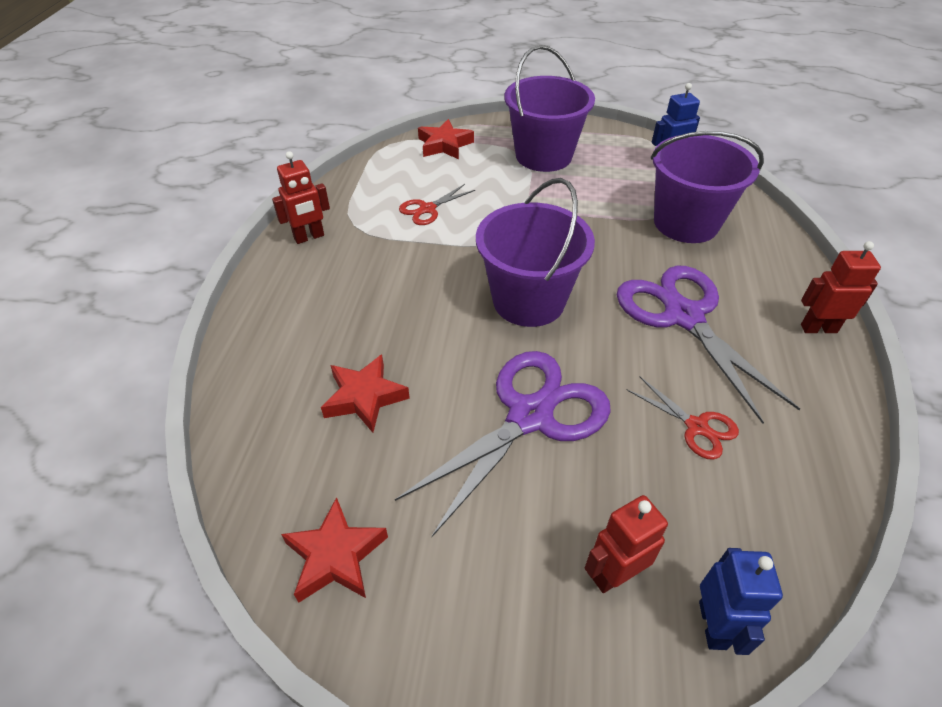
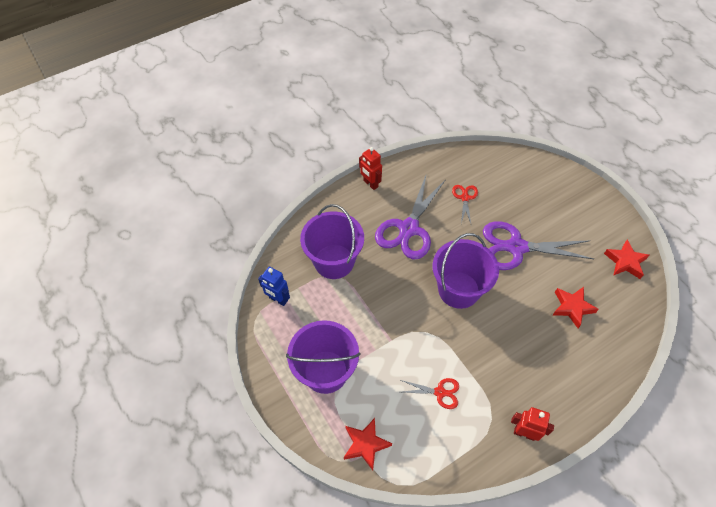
camera: 130 degrees left, 10 degrees up
(614, 574) = (543, 191): red robot -> none
(713, 625) = (531, 164): blue robot -> none

